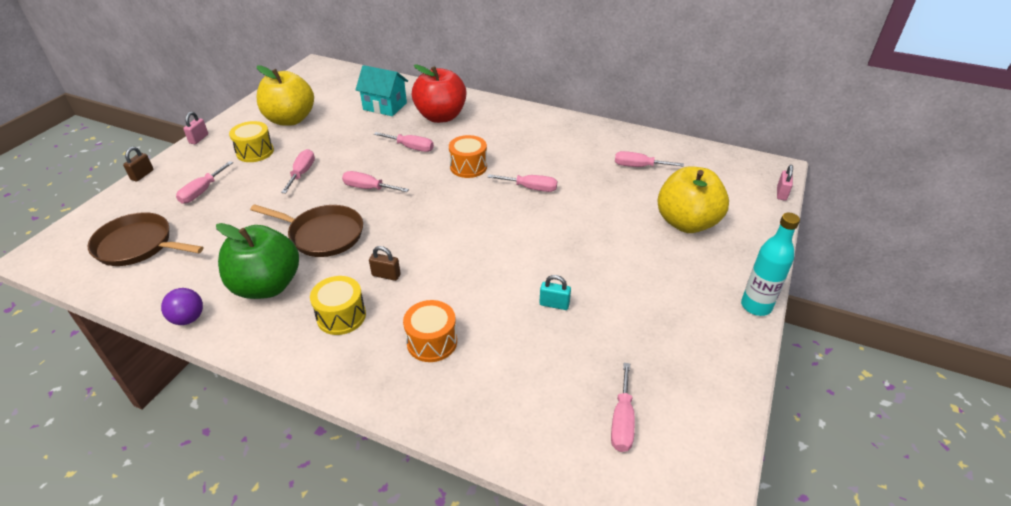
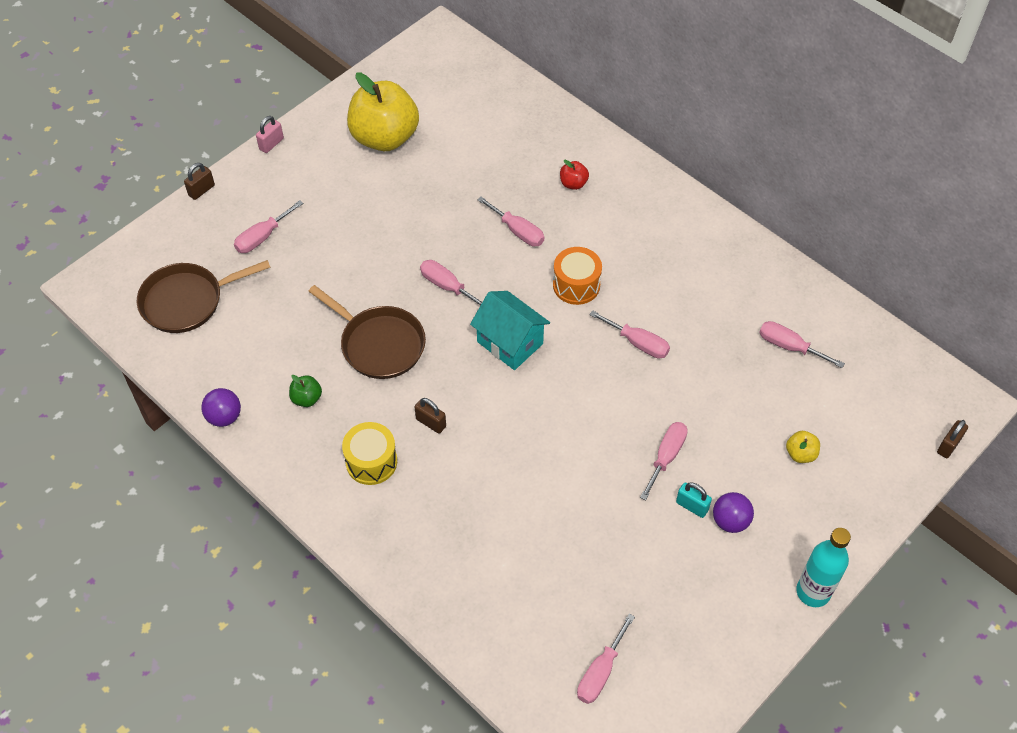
camera: 20 degrees right, 15 degrees up
(138, 245) = (187, 301): brown pan -> brown pan turned 60 degrees counterclockwise
(255, 152) = (332, 186): yellow drum -> none
(267, 286) = (306, 398): green apple -> green apple, size x0.40
(302, 173) = (378, 239): pink screwdriver -> pink screwdriver (666, 457)
(385, 106) = (508, 143): turquoise house -> turquoise house (510, 343)
(432, 342) = (451, 522): orange drum -> none
(441, 116) = (573, 183): red apple -> red apple, size x0.40
(554, 304) = (593, 518): turquoise padlock -> turquoise padlock (692, 506)
(663, 277) = (730, 521): none -> purple ball
(686, 223) = (800, 454): yellow apple -> yellow apple, size x0.40
(781, 193) = (948, 445): pink padlock -> brown padlock

